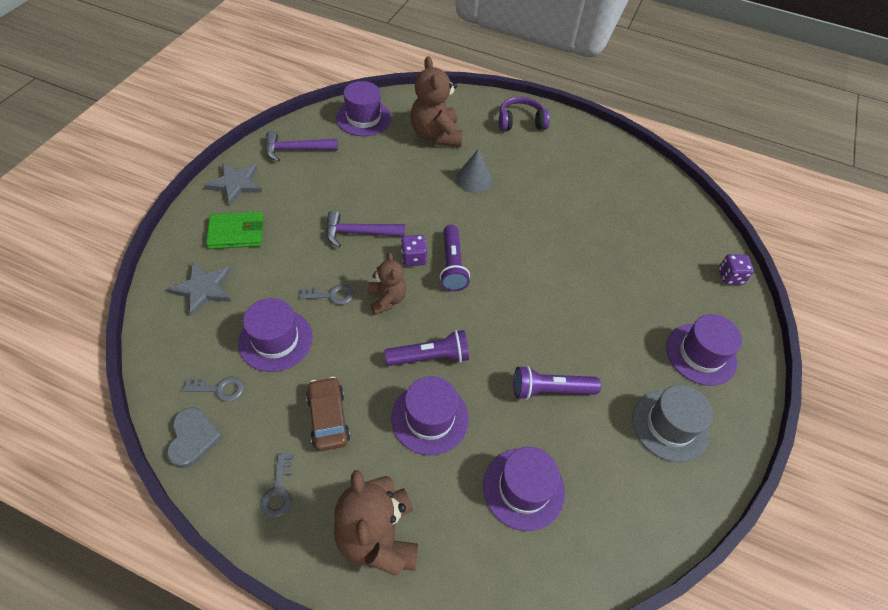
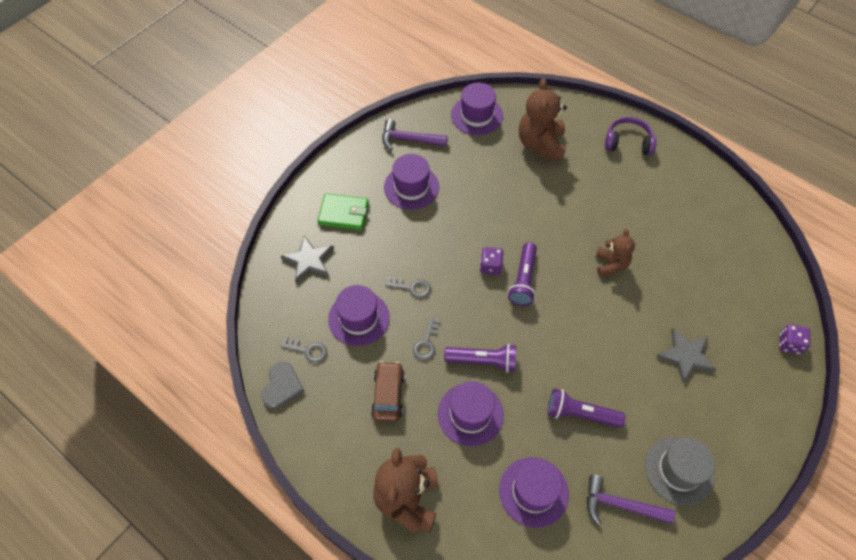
camera: 20 degrees right, 5 degrees up
(235, 184) = (351, 166): grey star -> grey star (686, 356)
(278, 490) = (338, 444): grey key -> grey key (426, 343)
(359, 233) = (447, 233): purple hammer -> purple hammer (620, 505)
(387, 299) = (458, 301): brown teddy bear -> brown teddy bear (611, 265)
(474, 179) = (565, 197): grey cone -> none
(701, 354) = (732, 413): purple hat -> purple hat (411, 187)

